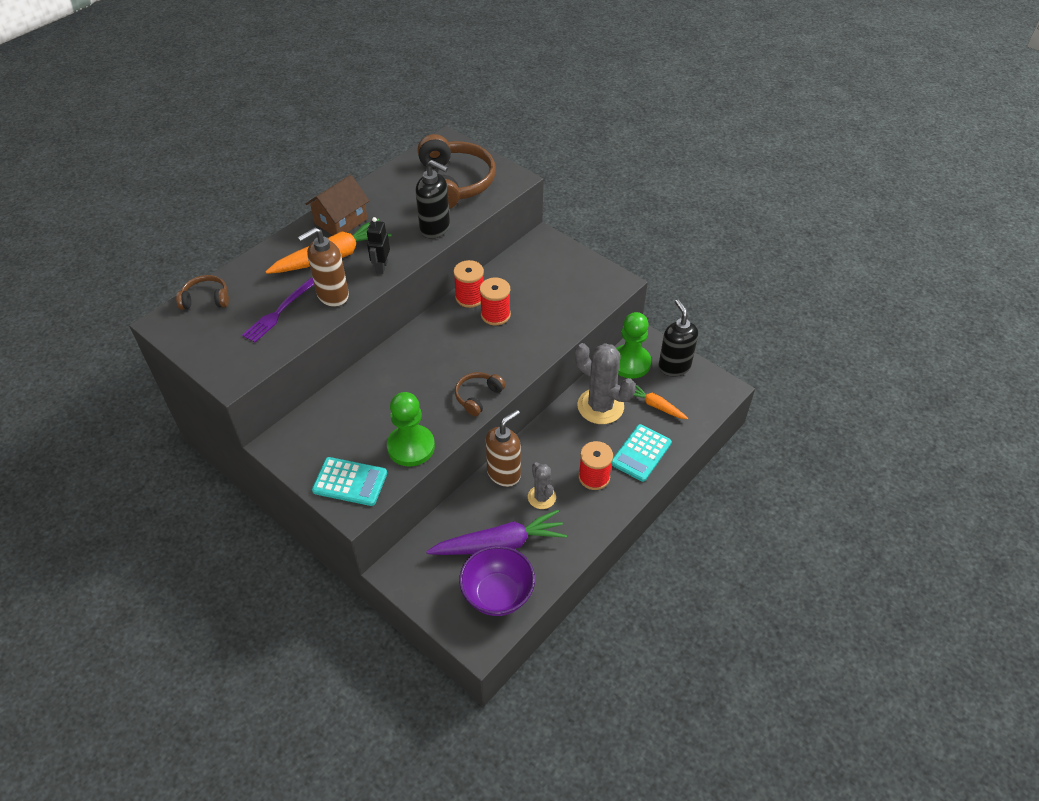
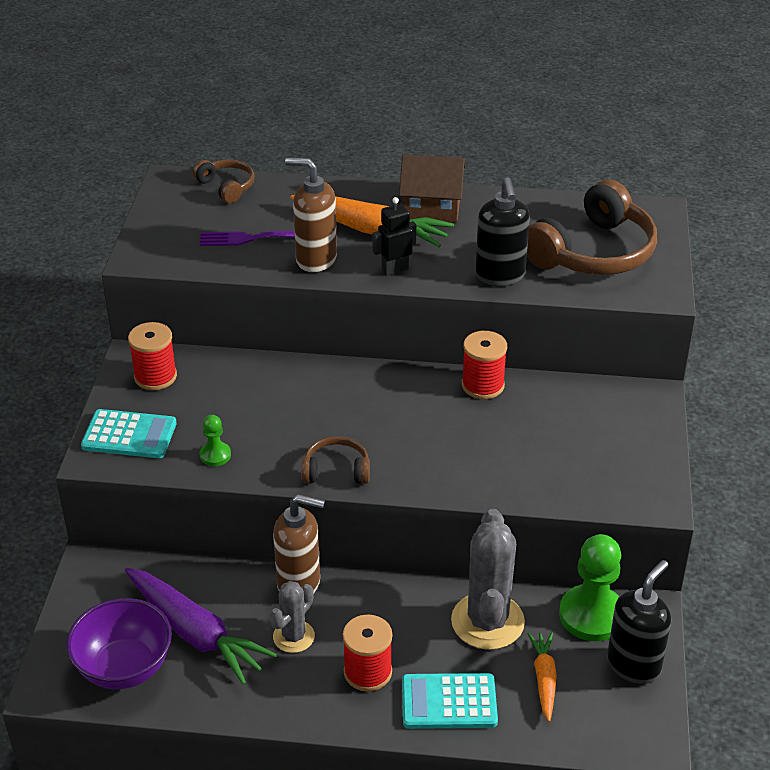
camera: 55 degrees right, 10 degrees down
(350, 482) = (129, 435): turquoise calculator -> turquoise calculator turned 60 degrees counterclockwise
(411, 447) = (215, 455): green pawn -> green pawn, size x0.49
(495, 315) = (478, 420): red spool -> red spool (155, 376)

